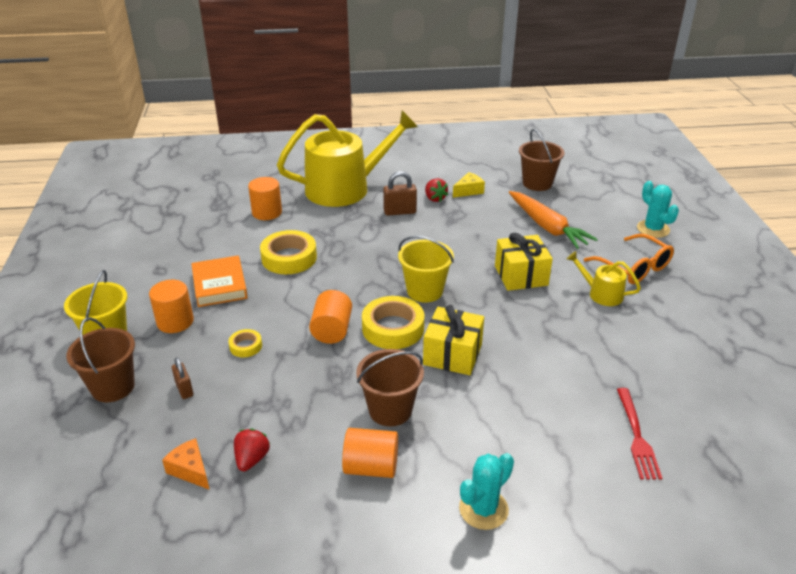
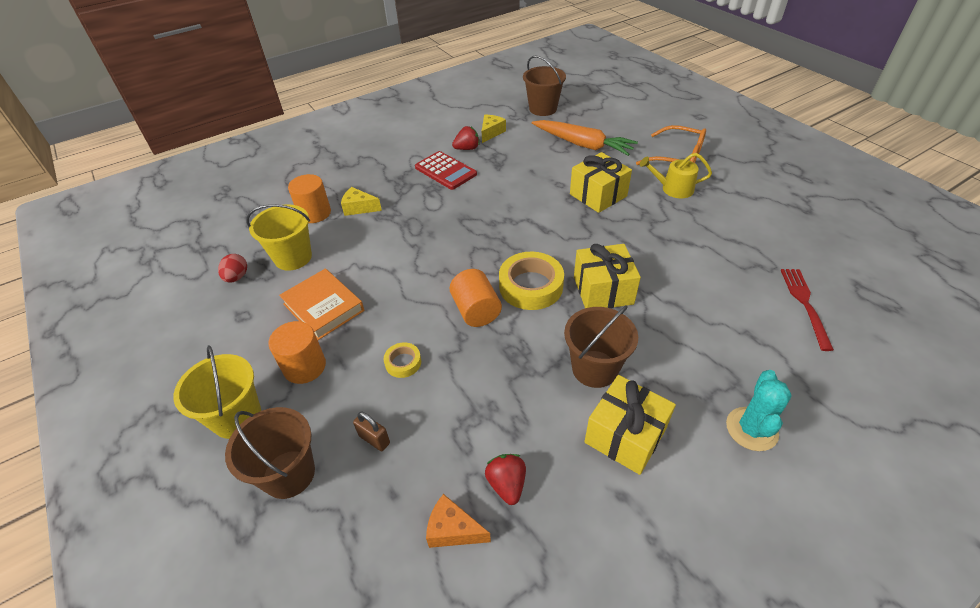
camera: 25 degrees left, 10 degrees up
(176, 241) = (237, 277): none -> red egg
(289, 258) = (374, 252): yellow tape -> none
(304, 219) = (359, 208): none -> yellow cheese
(345, 188) = (375, 164): yellow watering can -> none
(371, 467) = (625, 435): orange cylinder -> yellow gift
(400, 212) = (445, 171): brown padlock -> red calculator
(424, 291) = (529, 239): yellow bucket -> yellow bucket (293, 257)
(435, 198) = (467, 148): red strawberry -> red strawberry turned 60 degrees counterclockwise
(637, 437) = (804, 304): red fork -> red fork turned 150 degrees counterclockwise
(653, 229) = (663, 120): turquoise cactus -> none

